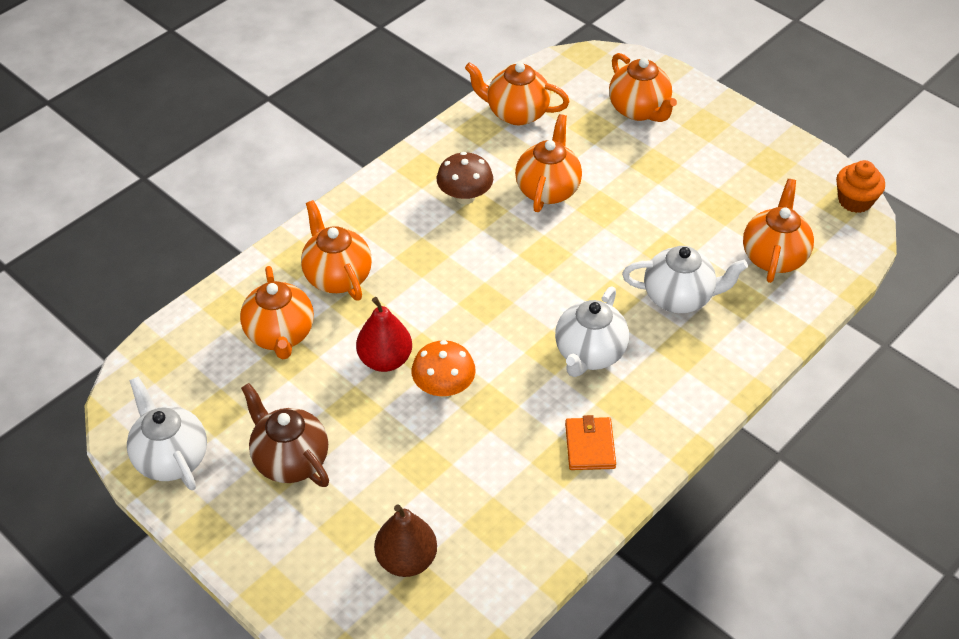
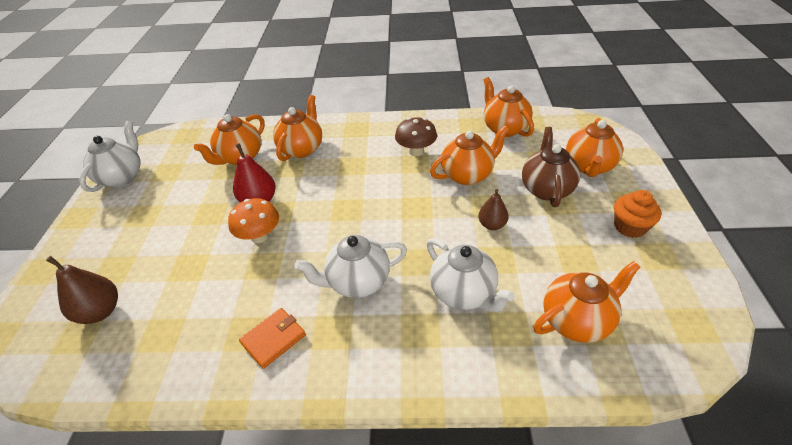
camera: 50 degrees right, 5 degrees down
(290, 460) = (151, 215): brown teapot -> brown teapot (546, 189)
(629, 224) = (492, 225): none -> brown pear
(855, 201) = (710, 331): orange cupcake -> orange cupcake (629, 227)

